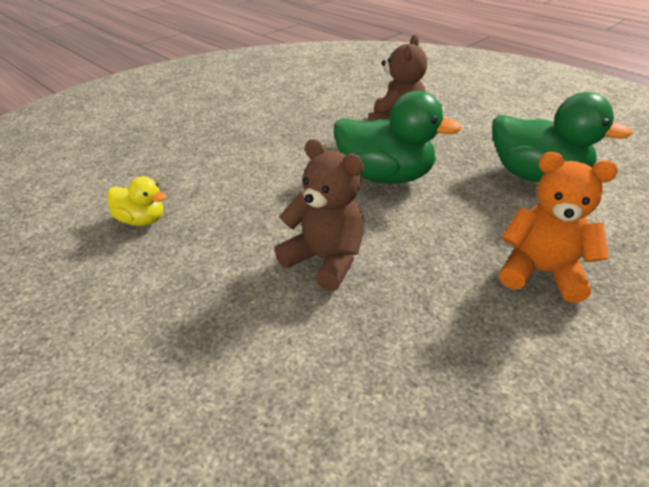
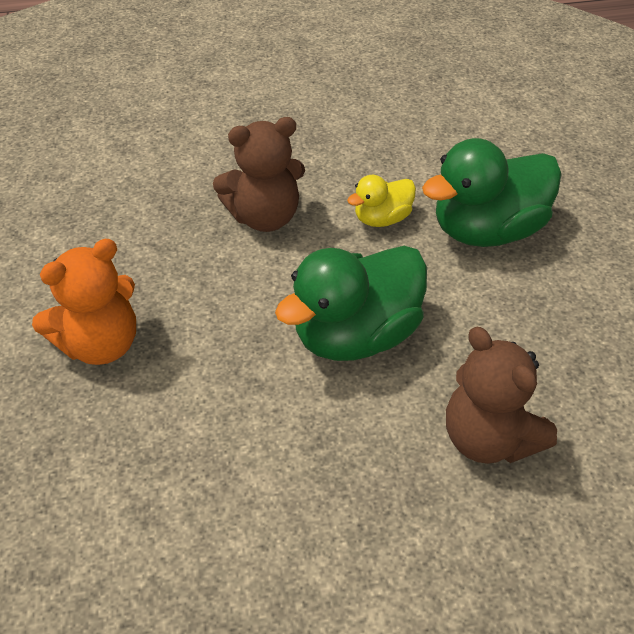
camera: 125 degrees right, 10 degrees up
(141, 220) = (427, 136): yellow duck -> yellow duck (382, 218)
(536, 176) = (219, 493): green duck -> green duck (487, 230)

